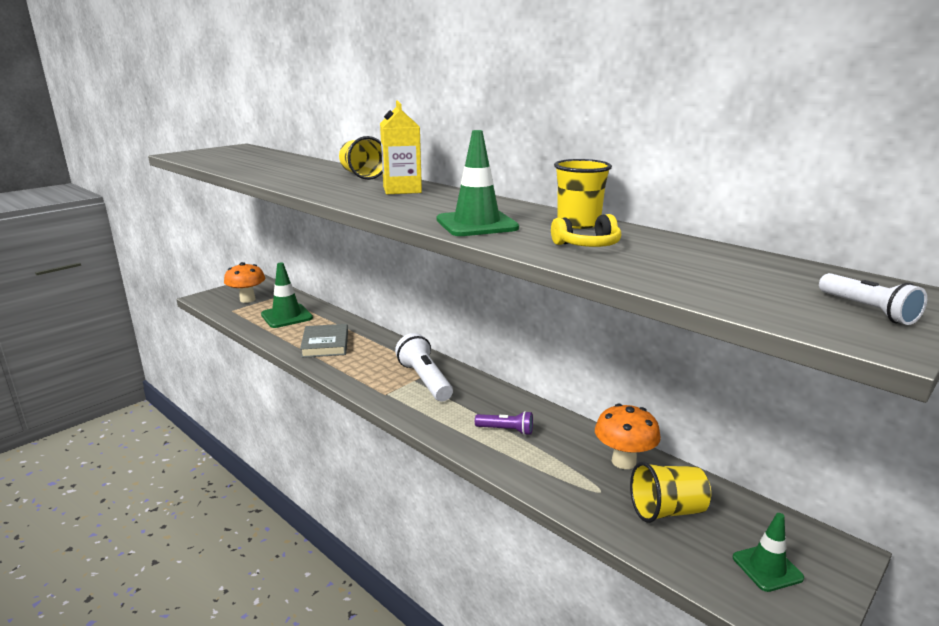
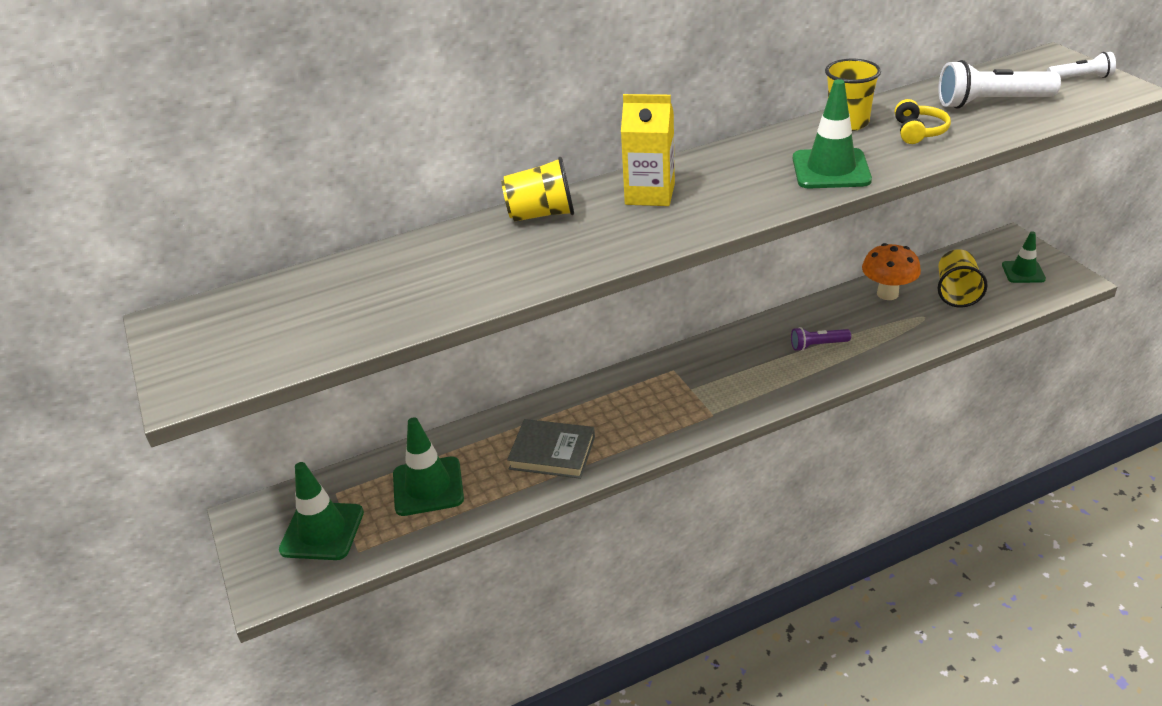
camera: 65 degrees left, 15 degrees up
(247, 299) = (322, 531): orange mushroom -> green traffic cone
(425, 380) = (694, 381): white flashlight -> white flashlight (991, 102)
(506, 430) = (818, 345): purple flashlight -> purple flashlight turned 135 degrees counterclockwise

